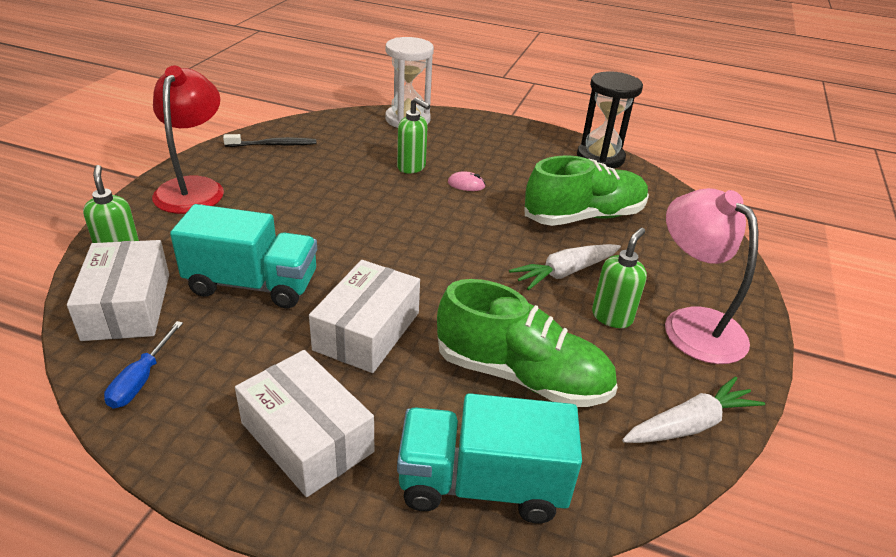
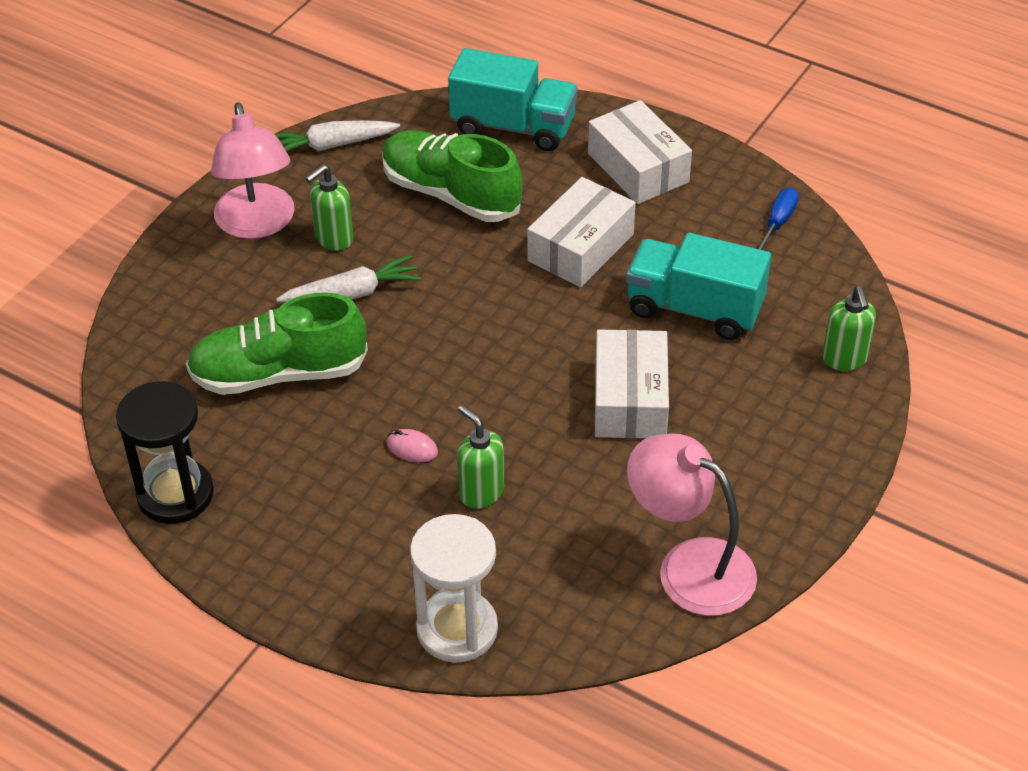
camera: 165 degrees left, 10 degrees up
(127, 306) = (814, 295): white box -> white box (630, 399)
(194, 188) = (790, 470): red lamp -> none
(273, 145) = (689, 566): black toothbrush -> pink lamp

